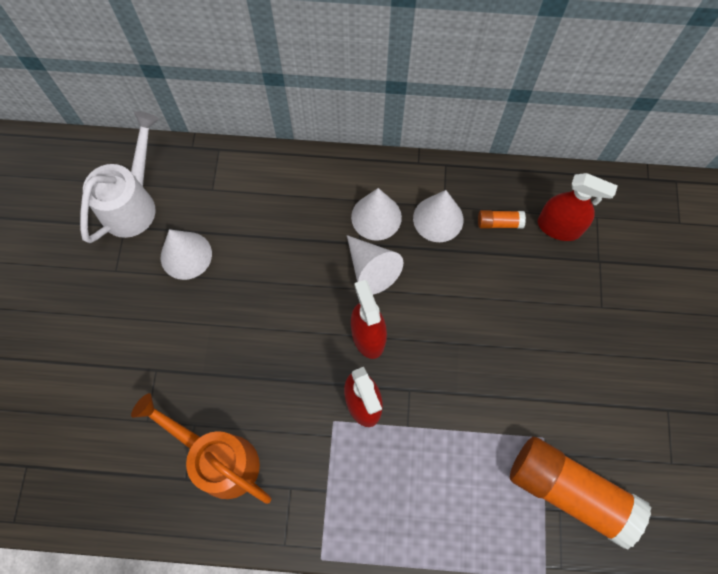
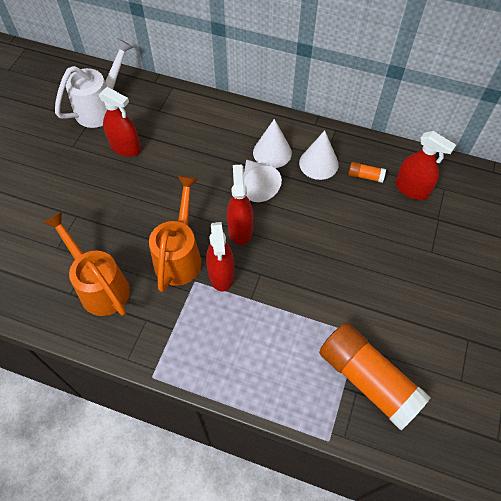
camera: 15 degrees right, 10 degrees down
(186, 255) = (125, 147): white cone -> red spray bottle
(304, 391) = (180, 255): none -> orange watering can

